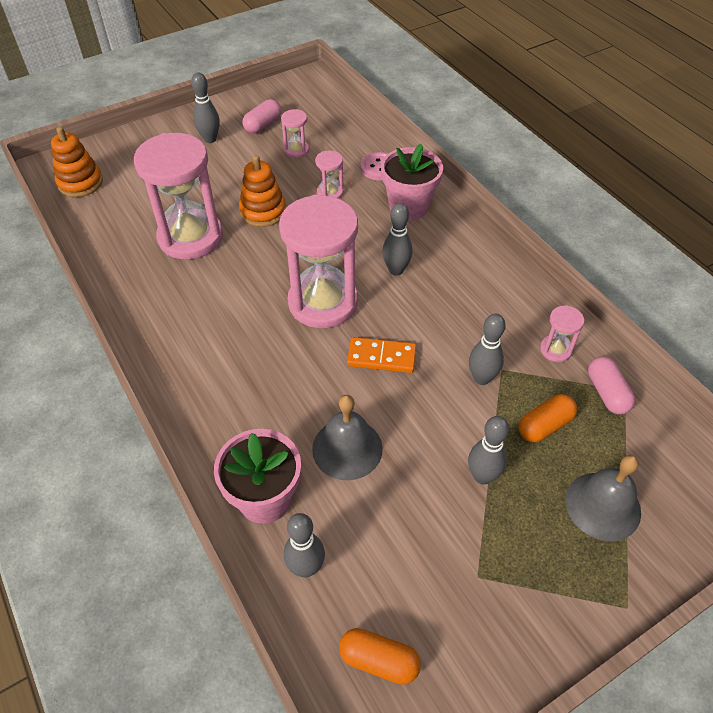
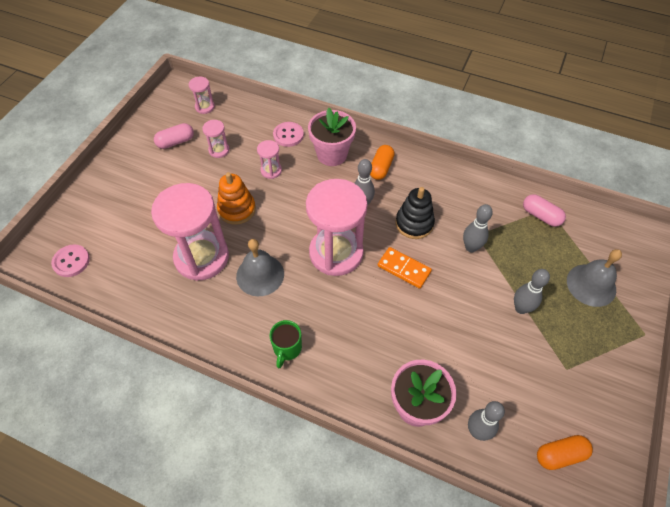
camera: 35 degrees left, 5 degrees up
(80, 183) = (71, 261): orange stacking toy -> pink button
(190, 362) = (287, 348): none -> green mug
(210, 139) = (145, 173): grey bowling pin -> none
(263, 125) = (176, 142): pink capsule -> pink capsule turned 60 degrees clockwise
(347, 448) = (435, 341): grey bell -> grey bell (260, 275)
(381, 357) = (404, 269): orange domino -> orange domino turned 60 degrees clockwise
(437, 319) = (414, 223): none -> black stacking toy
(544, 425) = (526, 256): orange capsule -> orange capsule (381, 168)
(555, 349) = (494, 204): pink hourglass -> pink hourglass (205, 107)

